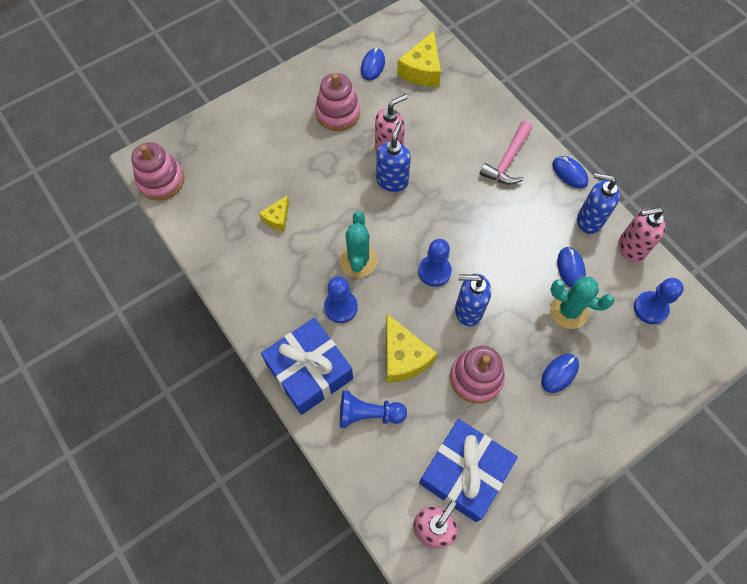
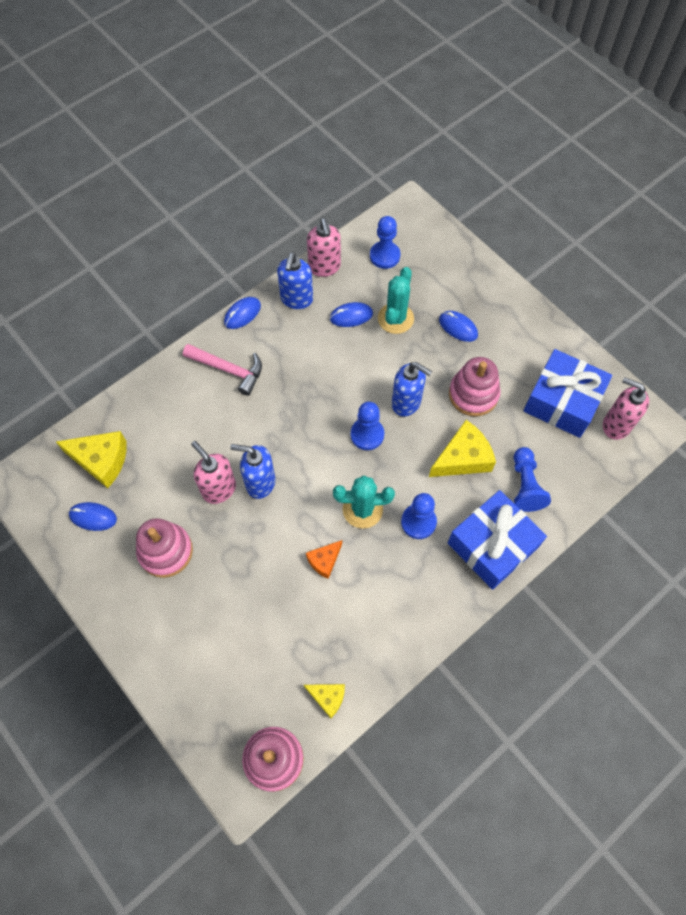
camera: 95 degrees left, 0 degrees up
(277, 218) = (317, 603): yellow cheese -> yellow cheese (328, 697)
(314, 226) = (324, 561): none -> orange cheese
(468, 310) = (406, 403): blue soap dispenser -> blue soap dispenser turned 60 degrees counterclockwise

